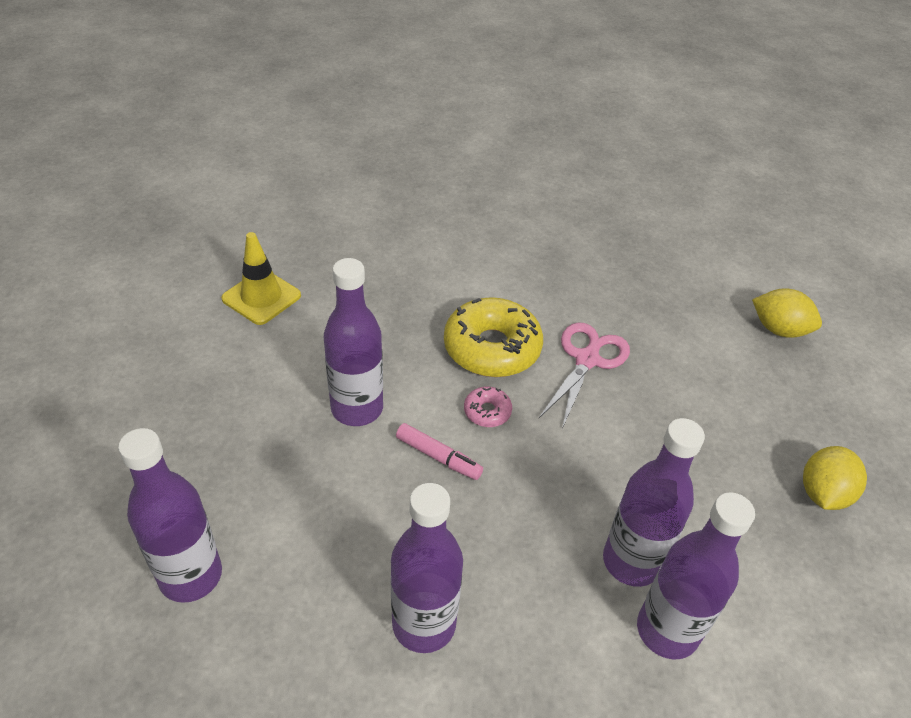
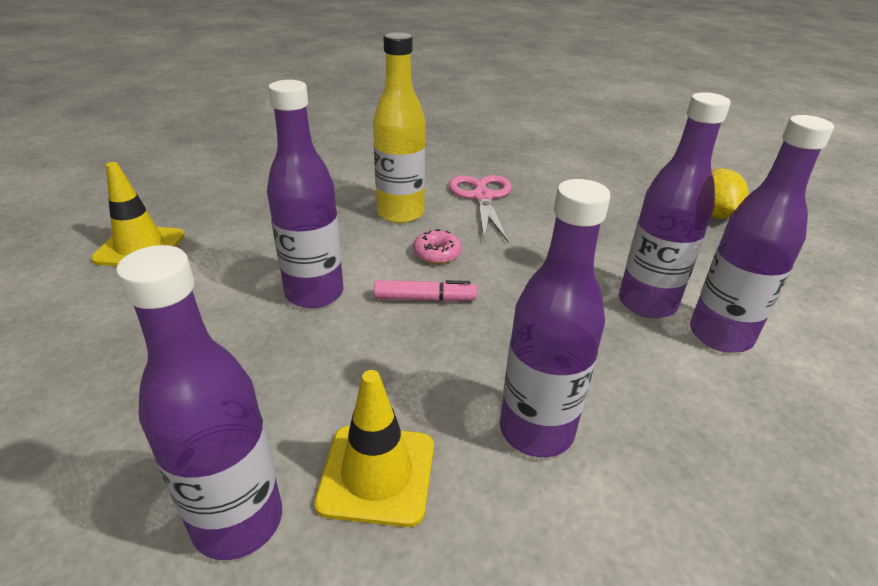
camera: 30 degrees left, 10 degrees down
(291, 592) = (377, 474): none -> yellow traffic cone
(492, 348) = (400, 213): yellow donut -> yellow bottle
(779, 330) = (589, 144): yellow lemon -> none

